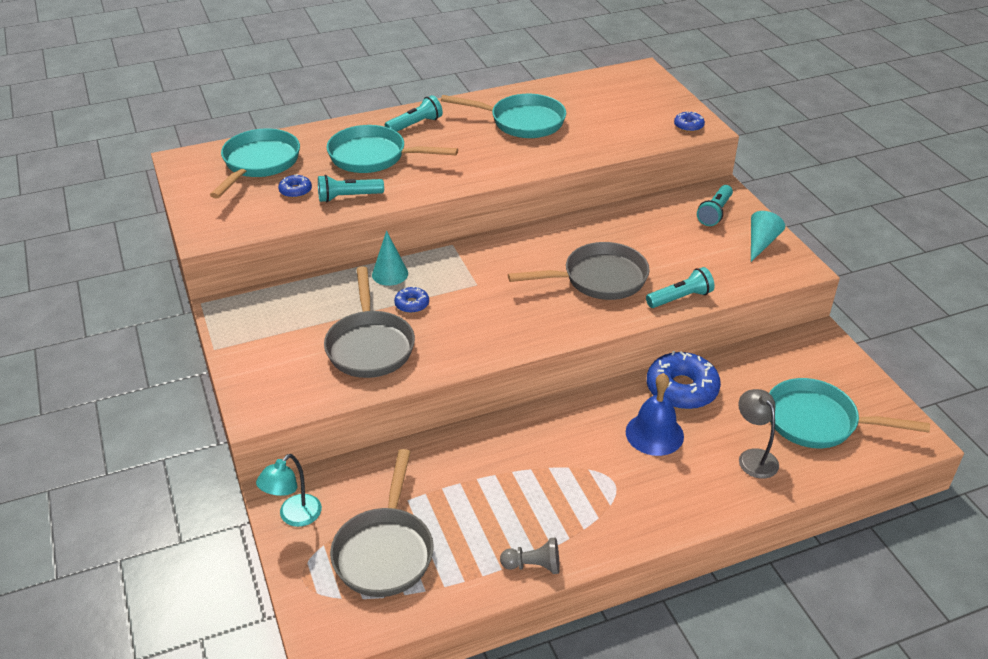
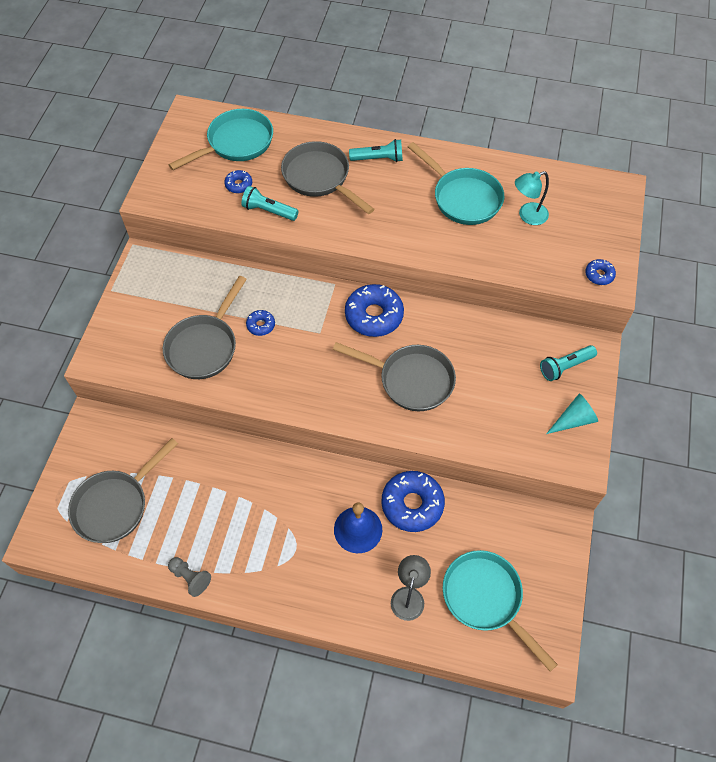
camera: 35 degrees right, 20 degrees up
(294, 517) = (86, 443): turquoise lamp -> turquoise lamp (527, 216)
(373, 157) = (320, 178): turquoise pan -> grey pan
(390, 274) = (269, 288): turquoise cone -> none
(514, 250) = (374, 315): none -> blue donut
(680, 298) = (455, 436): turquoise flashlight -> none

